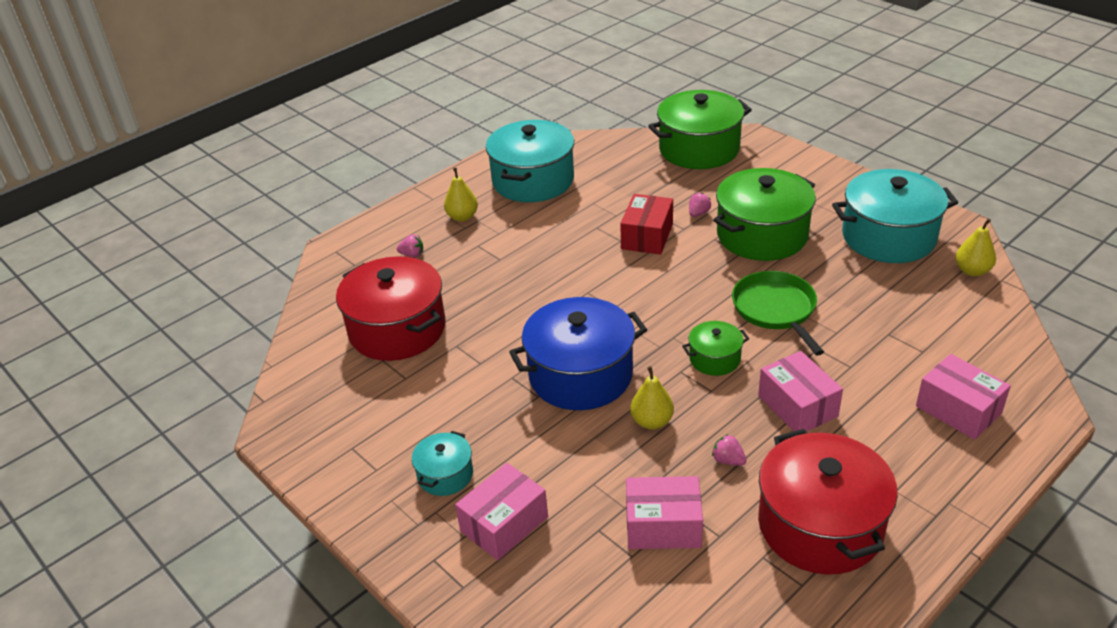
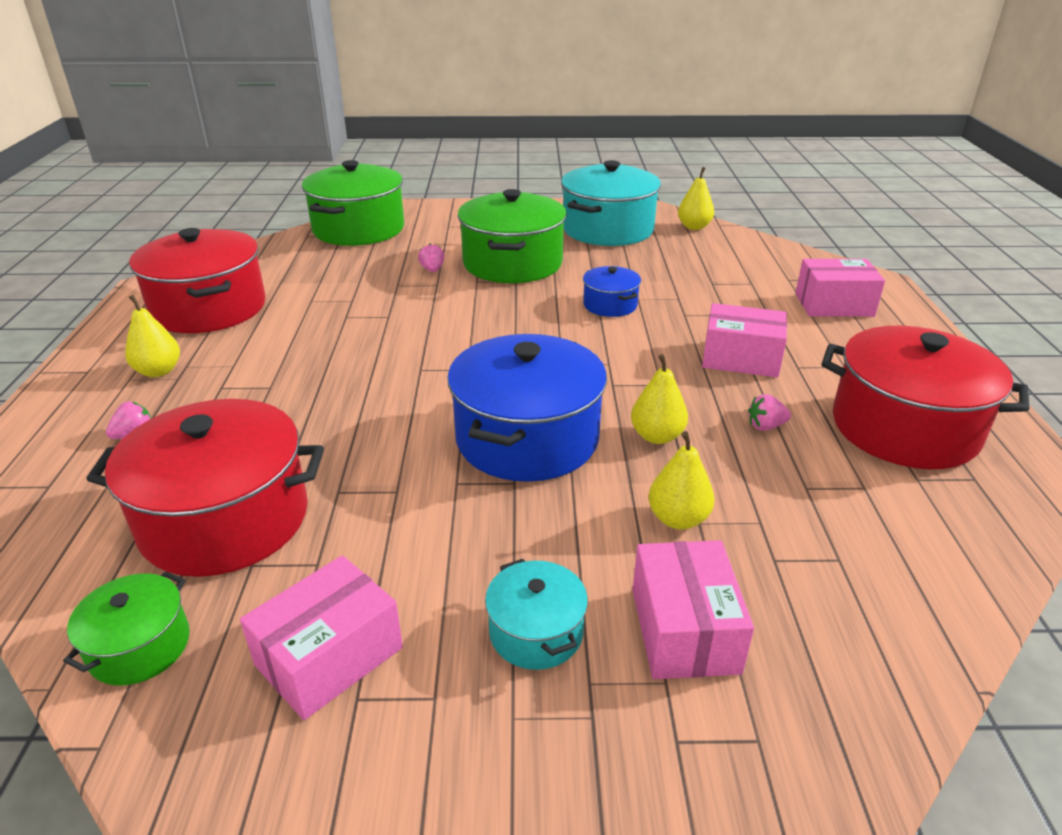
camera: 50 degrees left, 5 degrees down
(533, 180) = (209, 308): turquoise pot -> red pot
(586, 474) = (678, 519): none -> yellow pear
(647, 236) = (410, 303): red box -> none
(663, 526) = (815, 513): pink box -> pink box (329, 656)
(714, 359) = (624, 360): green pot -> green pot (140, 646)
(776, 309) = (610, 305): green pan -> blue pot

